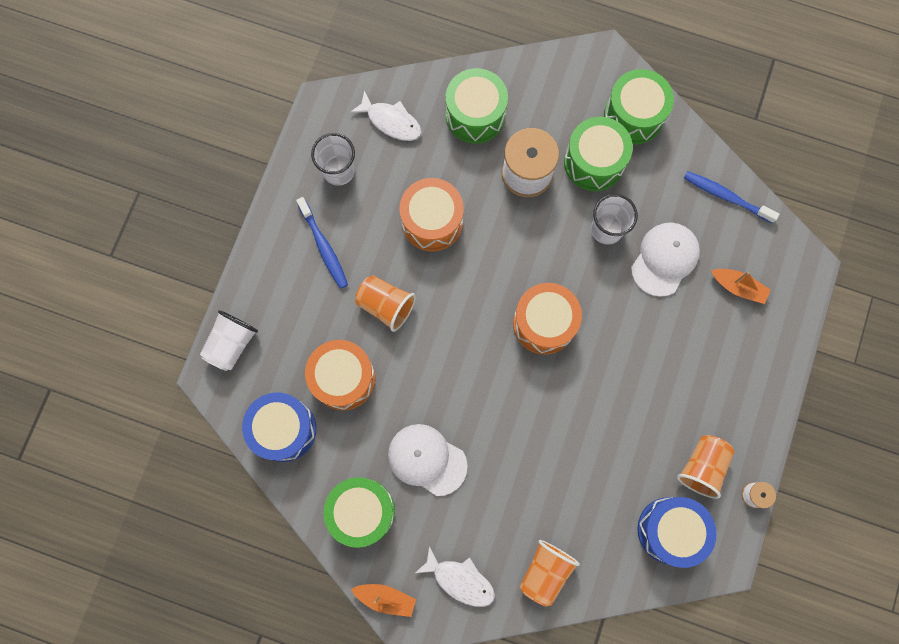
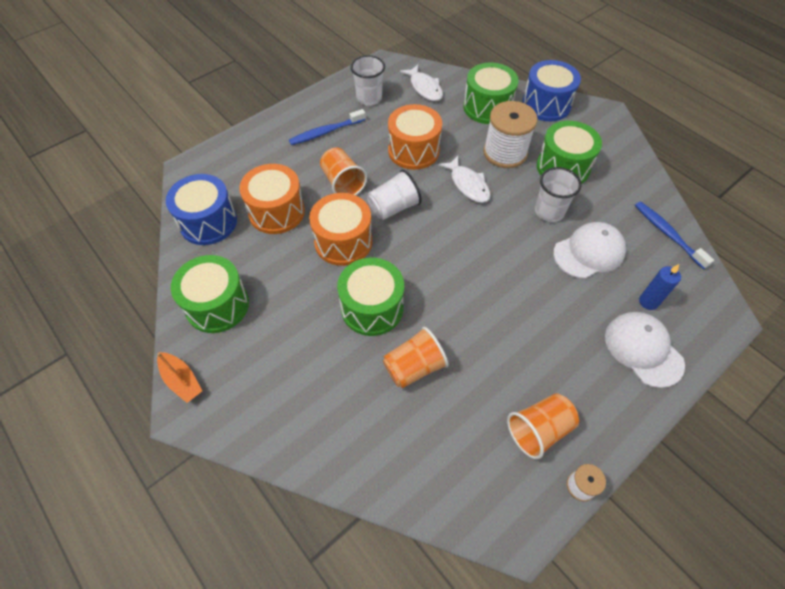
camera: 30 degrees right, 20 degrees down
(232, 344) = (219, 157): white cup -> white cup (393, 207)
(323, 246) = (326, 132): blue toothbrush -> blue toothbrush turned 60 degrees clockwise
(427, 459) = (296, 295): white cap -> white cap (643, 349)
(460, 580) = (253, 402): white fish -> white fish (468, 184)
(544, 323) = (457, 249): orange drum -> orange drum (343, 241)
(545, 571) = (332, 439): orange cup -> orange cup (414, 367)
(633, 116) = (611, 153): green drum -> green drum (372, 308)
(670, 530) = (474, 470): blue drum -> blue drum (546, 104)
(738, 287) = (648, 302): orange boat -> blue candle

